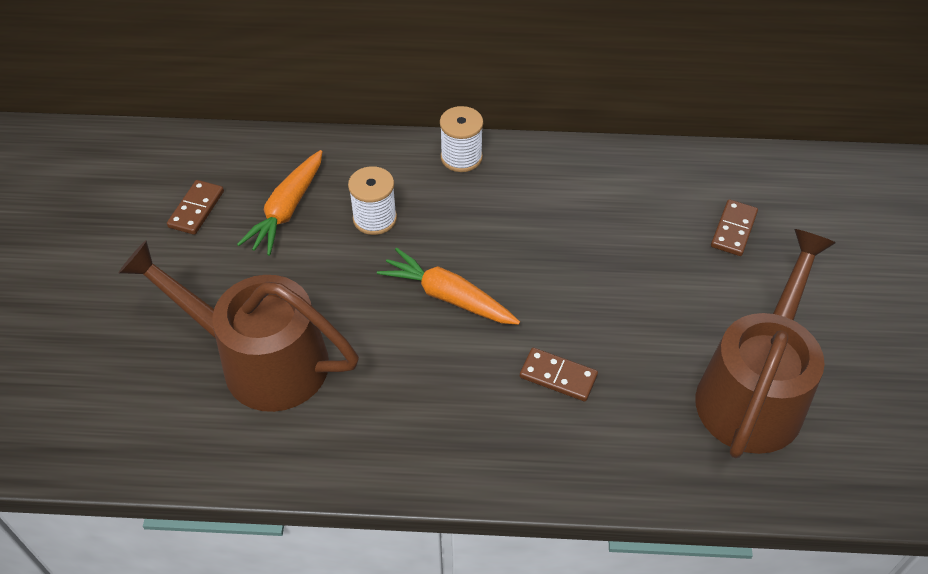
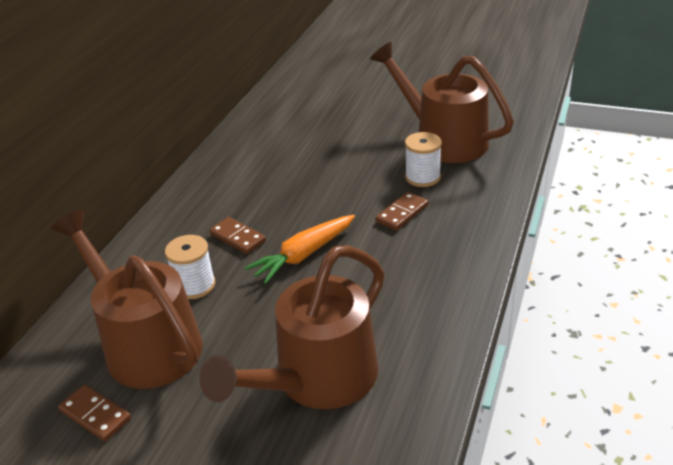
camera: 70 degrees left, 15 degrees down
(287, 210) = (145, 343): orange carrot -> brown watering can
(461, 157) = (161, 226): white spool -> white spool (423, 177)
(733, 230) = (314, 121): brown domino -> brown domino (238, 237)

